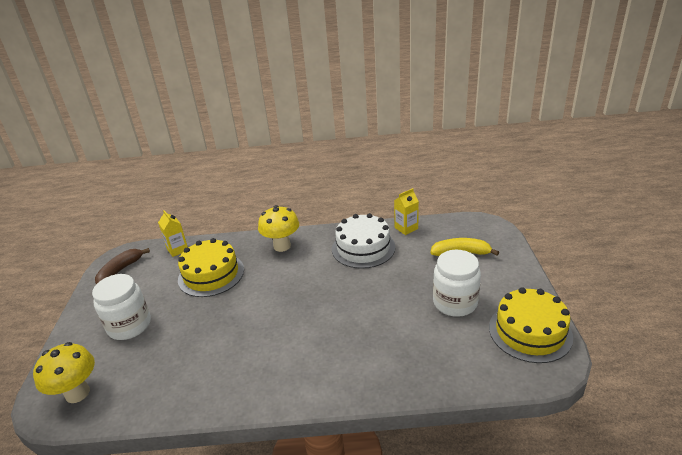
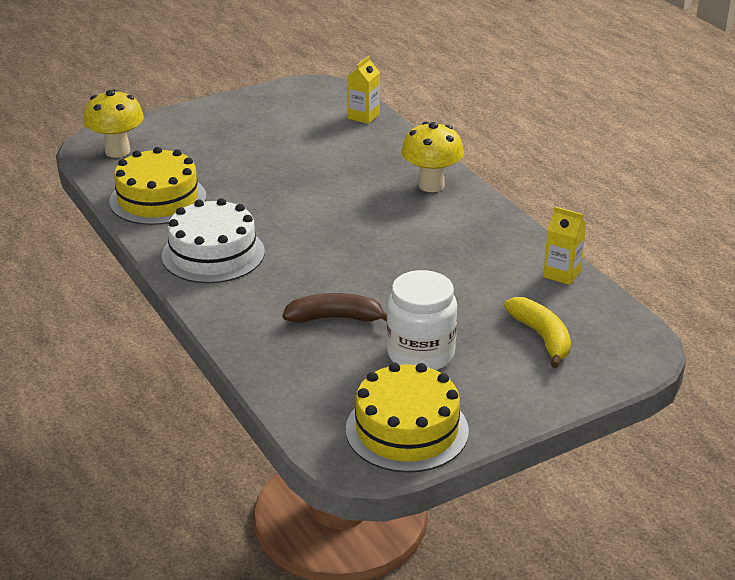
camera: 60 degrees right, 0 degrees up
(120, 271) = (297, 97): brown banana -> brown banana (335, 318)
(129, 325) = (219, 140): white jar -> none
(211, 274) = (336, 156): yellow cake -> yellow cake (158, 199)
(363, 248) = (481, 249): white cake -> white cake (213, 254)

